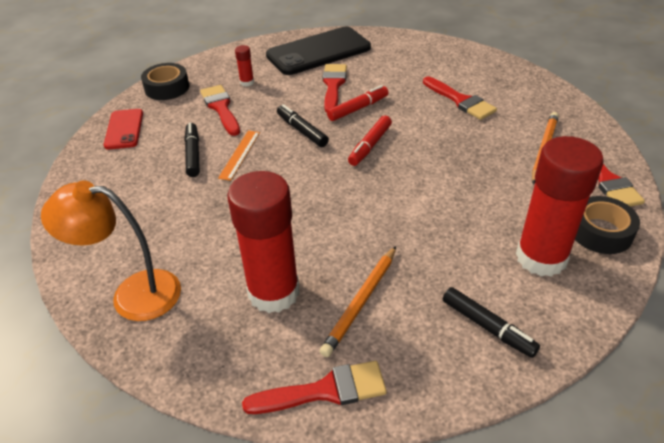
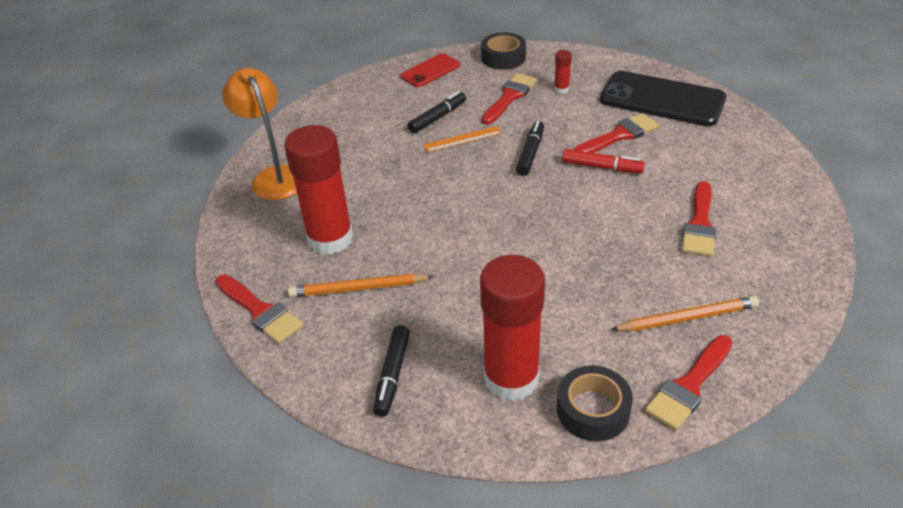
camera: 55 degrees right, 0 degrees up
(370, 146) = (555, 201): red marker -> none

